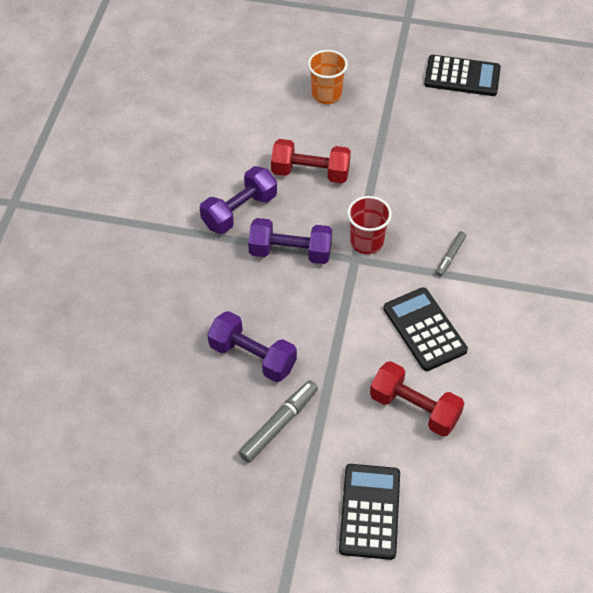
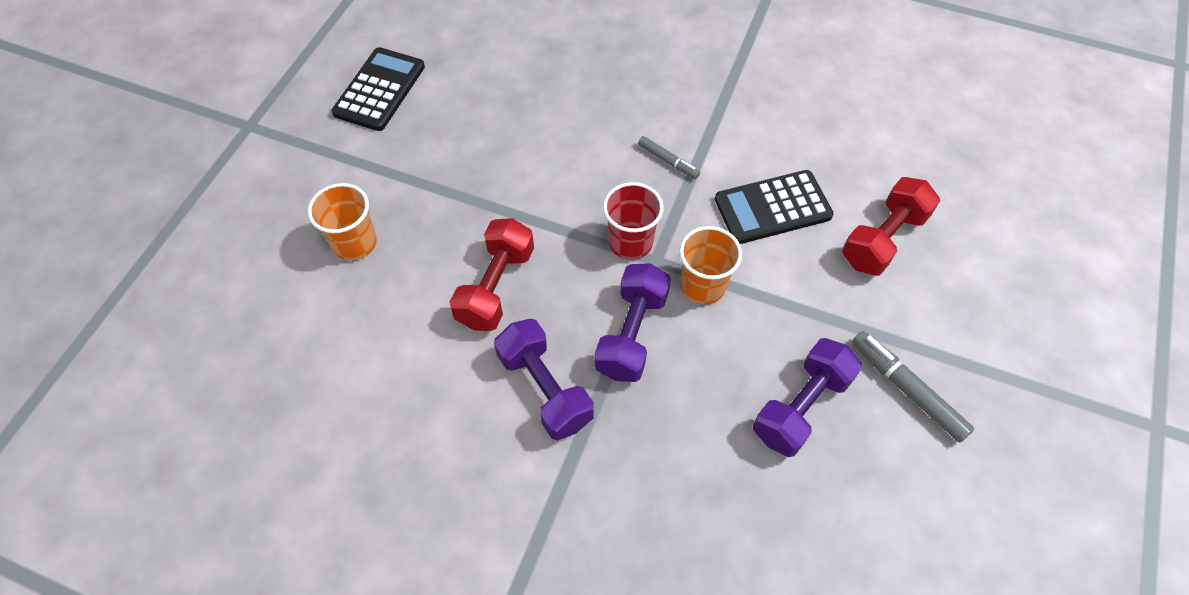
camera: 80 degrees left, 5 degrees up
(339, 290) = (703, 286): none -> orange cup
(370, 511) = (1022, 309): black calculator -> none

